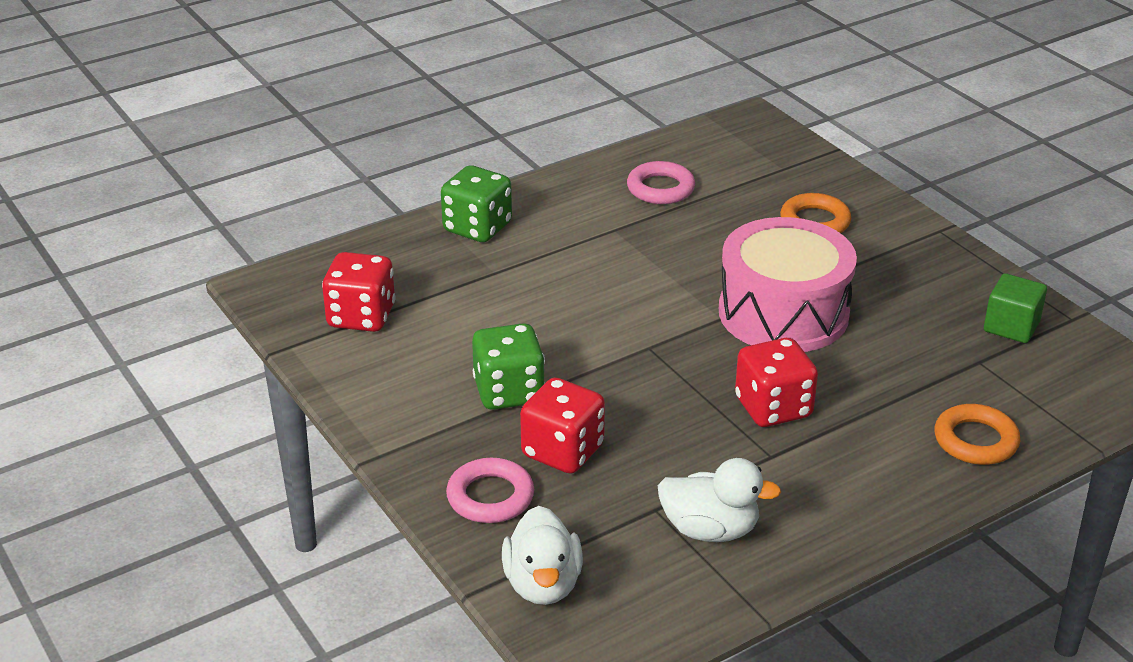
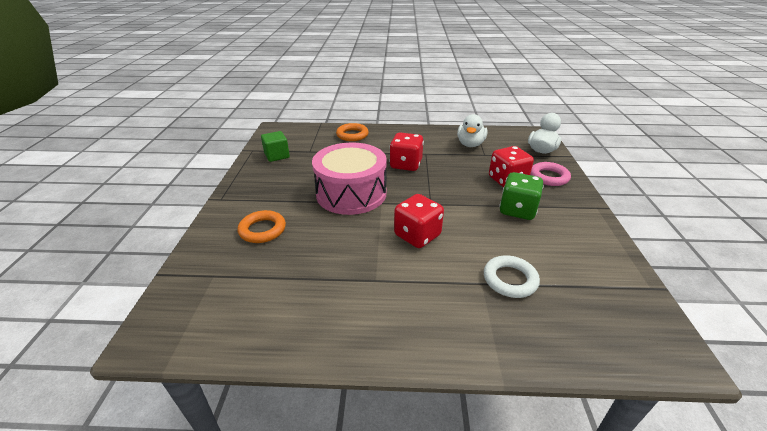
camera: 145 degrees left, 0 degrees up
(361, 317) = (593, 289): red dice -> red dice (417, 235)
(464, 288) = (510, 279): none -> white ring
(477, 228) = (470, 331): green dice -> none
(660, 188) = (307, 300): pink ring -> none
(710, 530) = (470, 144): white duck -> white duck turned 120 degrees counterclockwise

